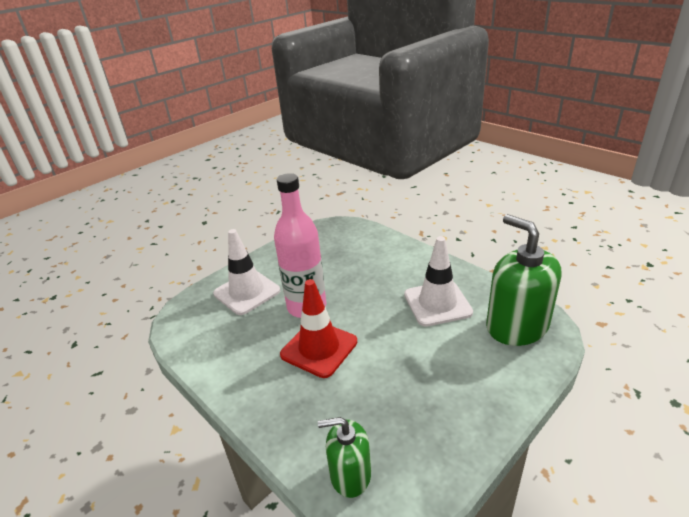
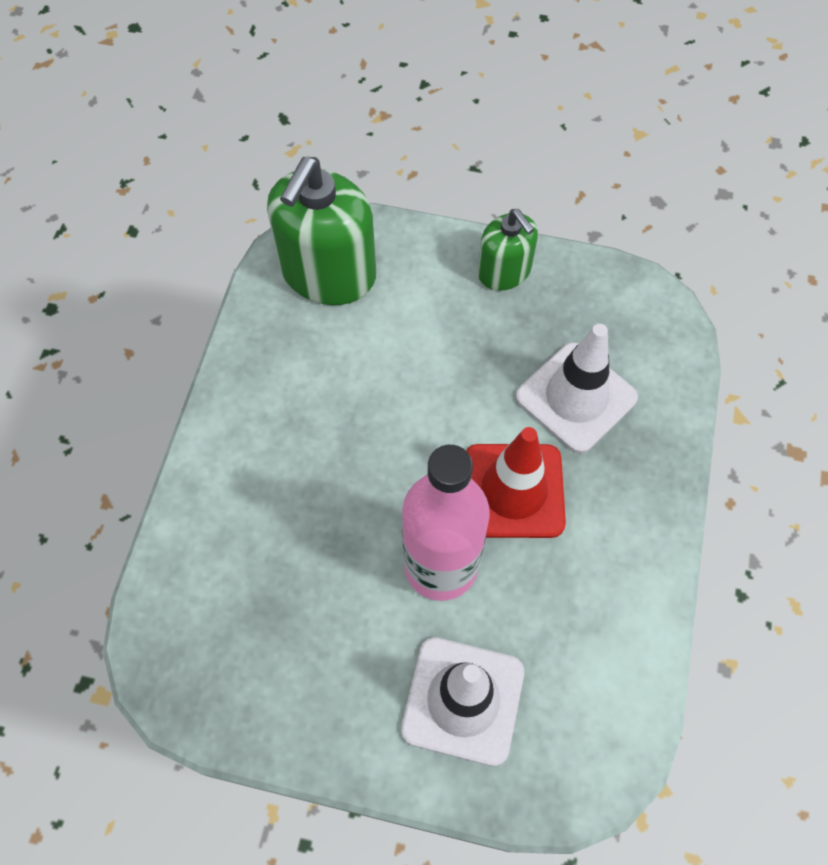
camera: 125 degrees left, 30 degrees up
(350, 474) = (656, 353): green soap dispenser -> green soap dispenser (504, 271)
(437, 303) = (330, 381): white traffic cone -> white traffic cone (576, 397)

